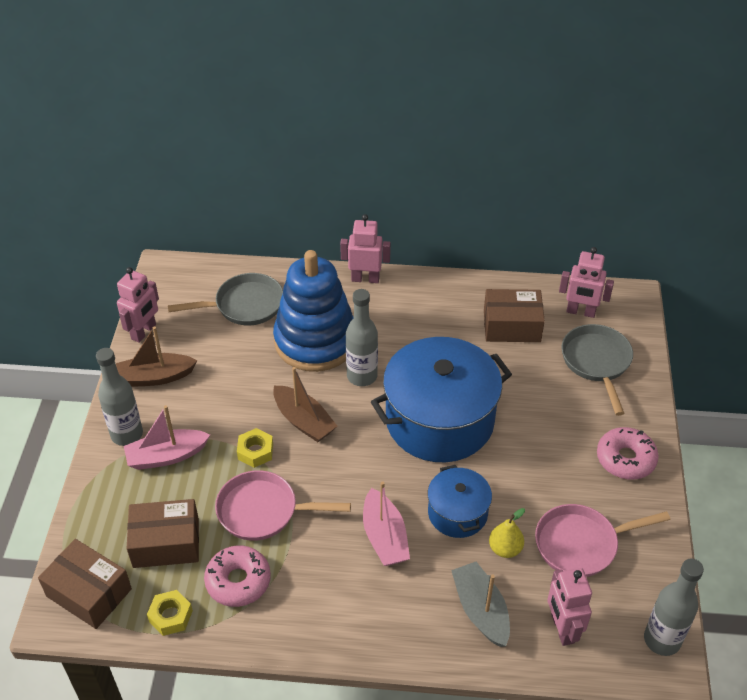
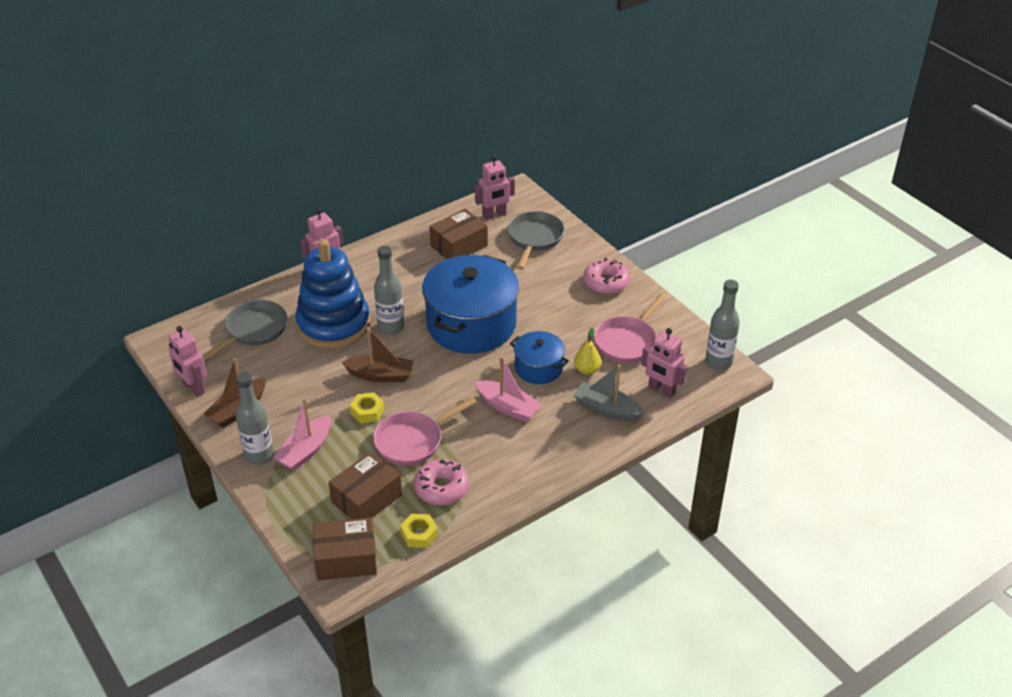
camera: 40 degrees left, 5 degrees down
(144, 332) = (193, 388): pink robot -> pink robot turned 150 degrees clockwise
(597, 362) = (534, 239): grey pan -> grey pan turned 60 degrees clockwise

